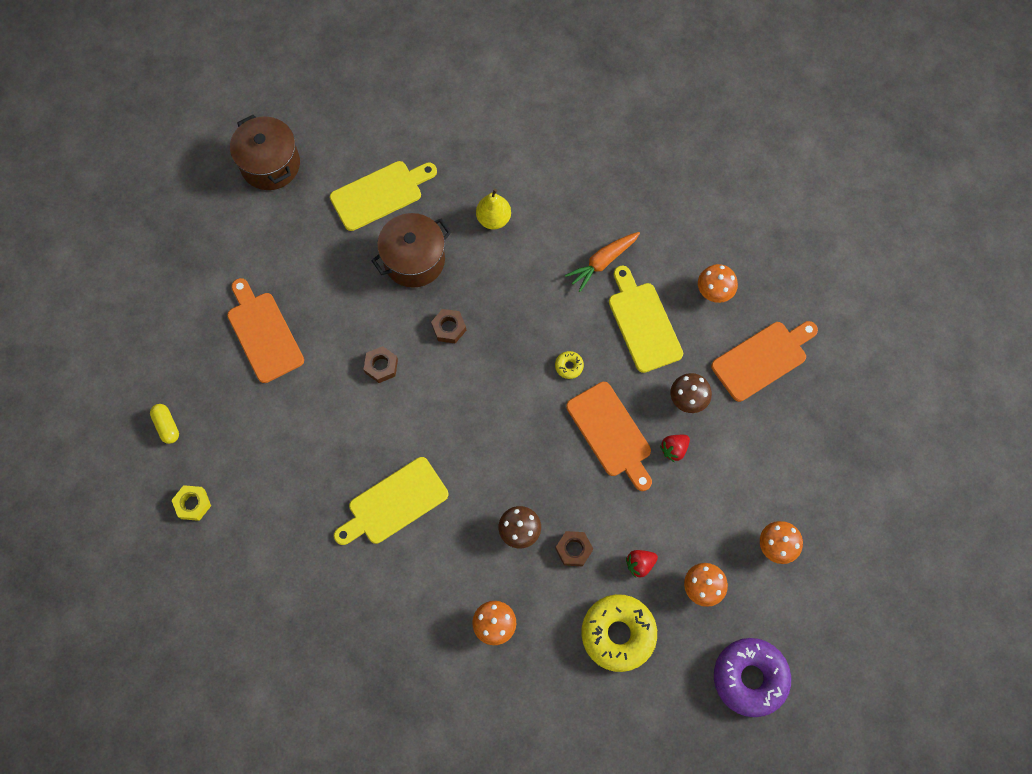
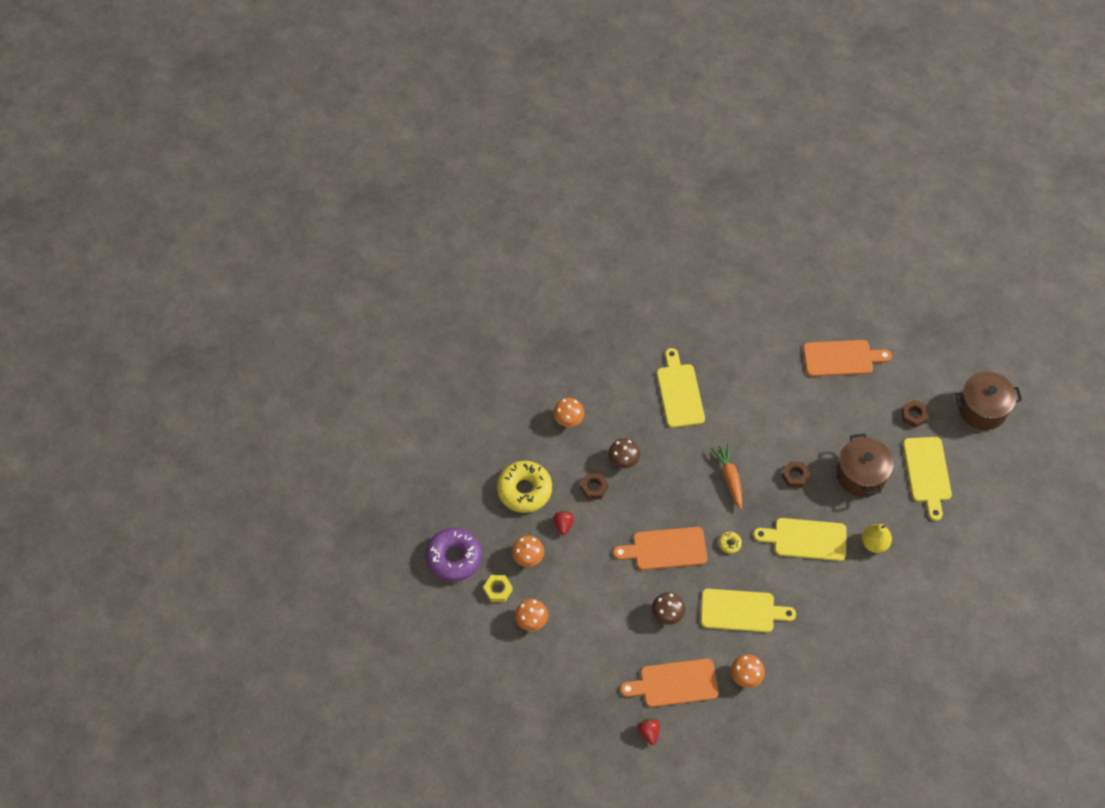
camera: 115 degrees right, 10 degrees down
(167, 426) = (796, 281): yellow capsule -> none
(193, 504) = (734, 278): yellow nut -> yellow nut (498, 590)
(381, 366) = (784, 422): brown nut -> brown nut (913, 415)
(523, 289) = (805, 539): none -> yellow cutting board
(602, 262) = (805, 605): orange carrot -> orange carrot (729, 478)
(674, 449) = (633, 586): red strawberry -> red strawberry (649, 732)
(762, 359) = (674, 683): orange cutting board -> orange cutting board turned 90 degrees clockwise

